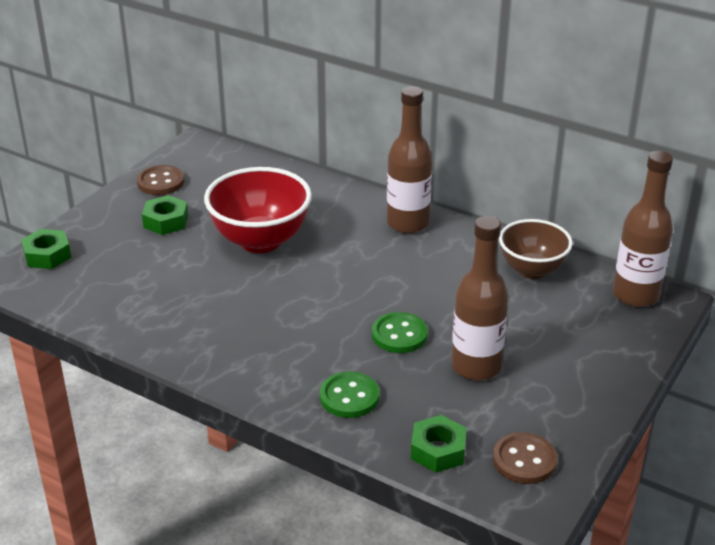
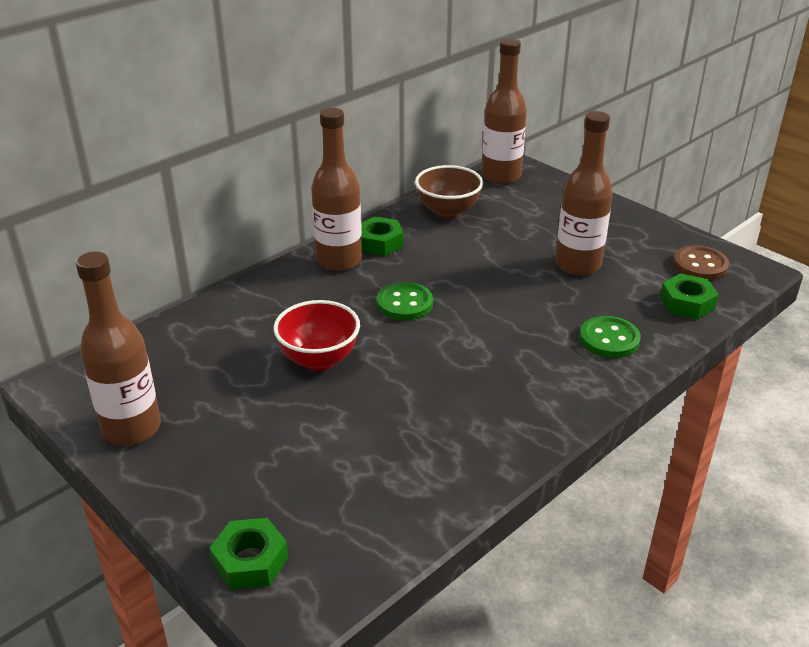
camera: 75 degrees left, 0 degrees up
(160, 182) = (131, 428): brown button -> brown bottle
(166, 221) = (232, 432): green nut -> green nut (380, 243)
(260, 241) = (319, 360): red bowl -> red bowl, size x0.67
(399, 334) = (521, 296): green button -> green button (405, 303)

